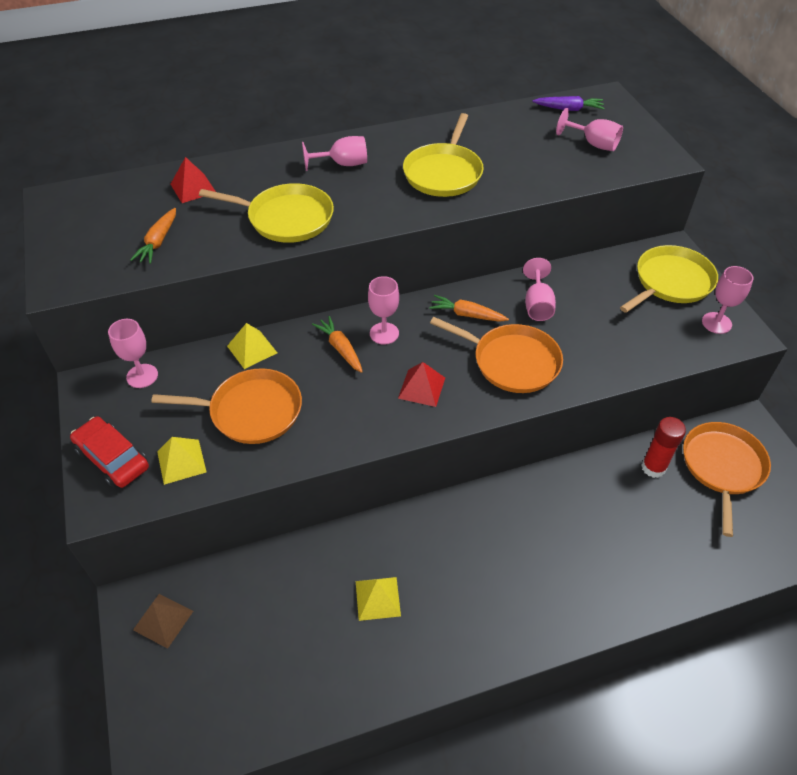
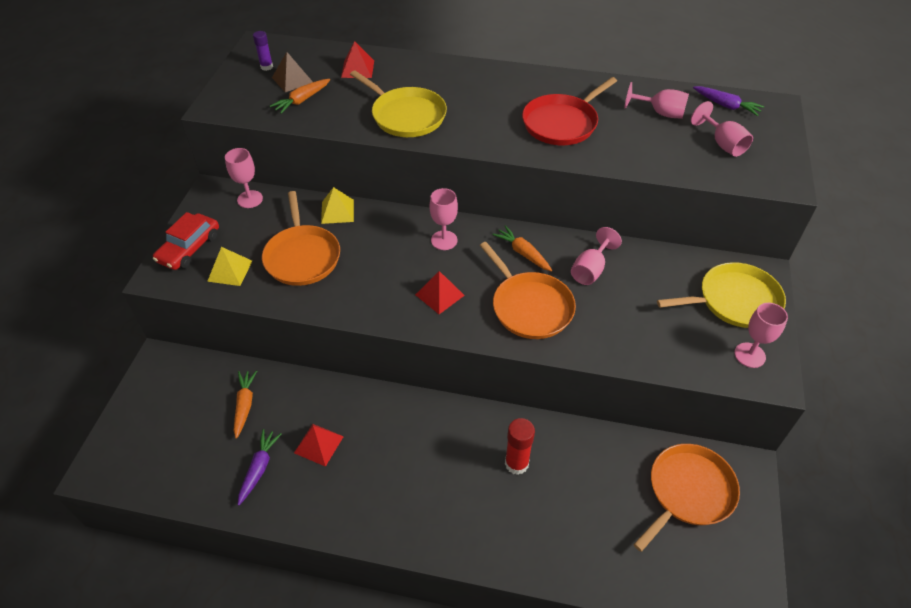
camera: 30 degrees right, 0 degrees up
(84, 220) = (266, 67): none -> purple glue stick
(112, 458) = (189, 248): red car -> red car turned 135 degrees counterclockwise
(163, 620) = (169, 382): brown pyramid -> brown pyramid (292, 80)
(251, 411) = (302, 256): orange pan -> orange pan turned 45 degrees clockwise
(335, 655) = (259, 468): none -> purple carrot
(340, 348) = (401, 238): orange carrot -> orange carrot (245, 405)
(343, 164) = (485, 88): pink goblet -> pink goblet (660, 113)
(378, 598) = (319, 444): yellow pyramid -> red pyramid
(444, 173) = (562, 123): yellow pan -> red pan
(653, 467) = (621, 460): red glue stick -> red glue stick (516, 463)

